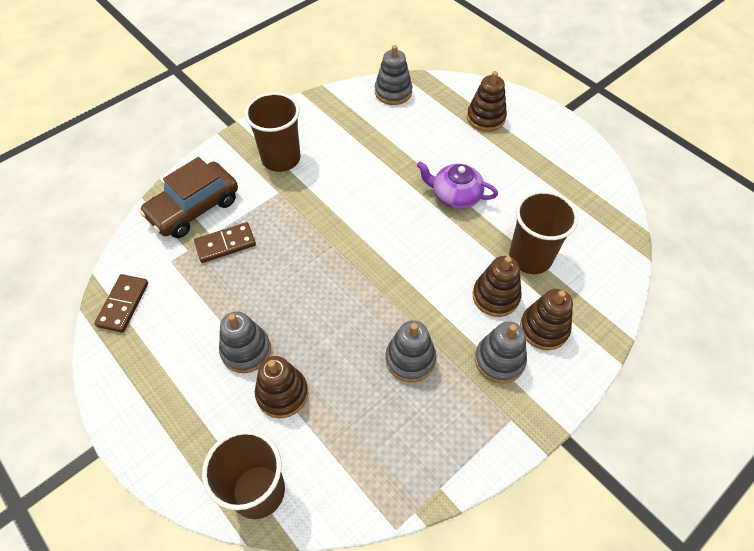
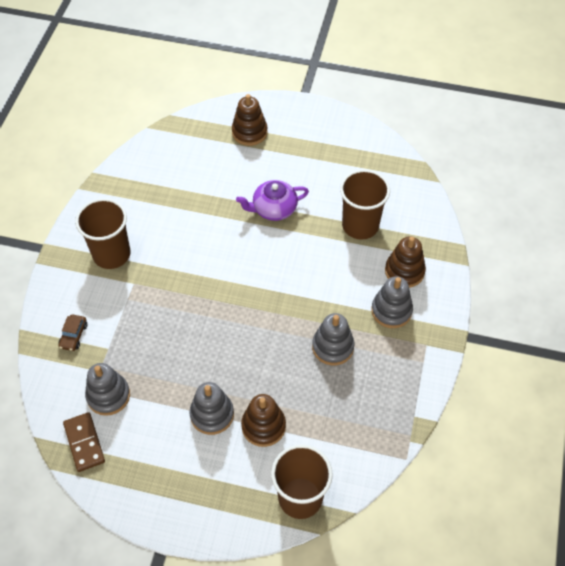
camera: 35 degrees left, 0 degrees up
(194, 208) = (73, 336): brown car -> brown car, size x0.44
(225, 244) = (126, 348): brown domino -> none
(393, 92) = (158, 148): grey stacking toy -> grey stacking toy (108, 396)
(495, 296) = (357, 268): brown stacking toy -> none

